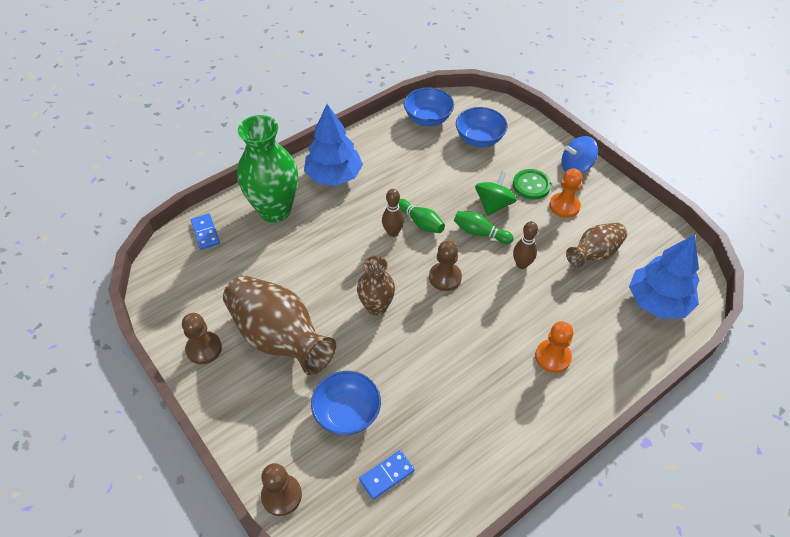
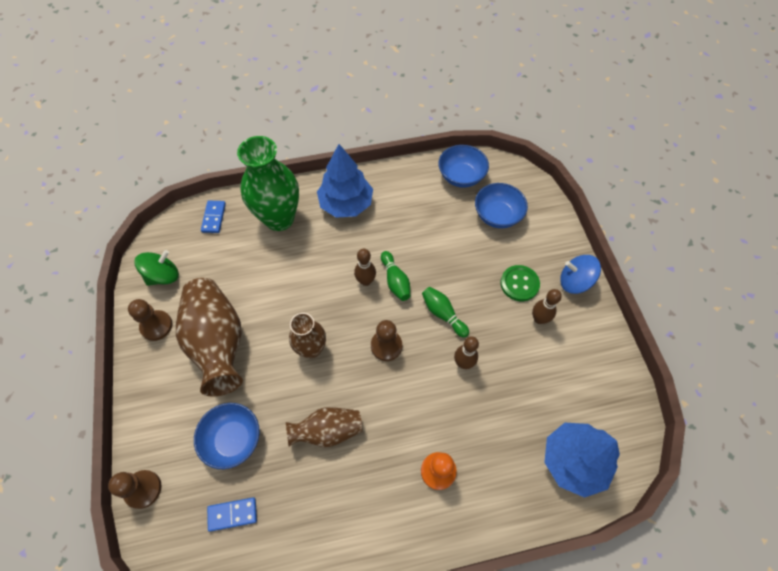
camera: 25 degrees right, 10 degrees up
(493, 205) = (472, 290): green spinning top -> green spinning top (163, 276)
(564, 206) = (539, 319): orange pawn -> brown bowling pin
(594, 254) = (539, 382): brown vase -> brown vase (327, 431)

